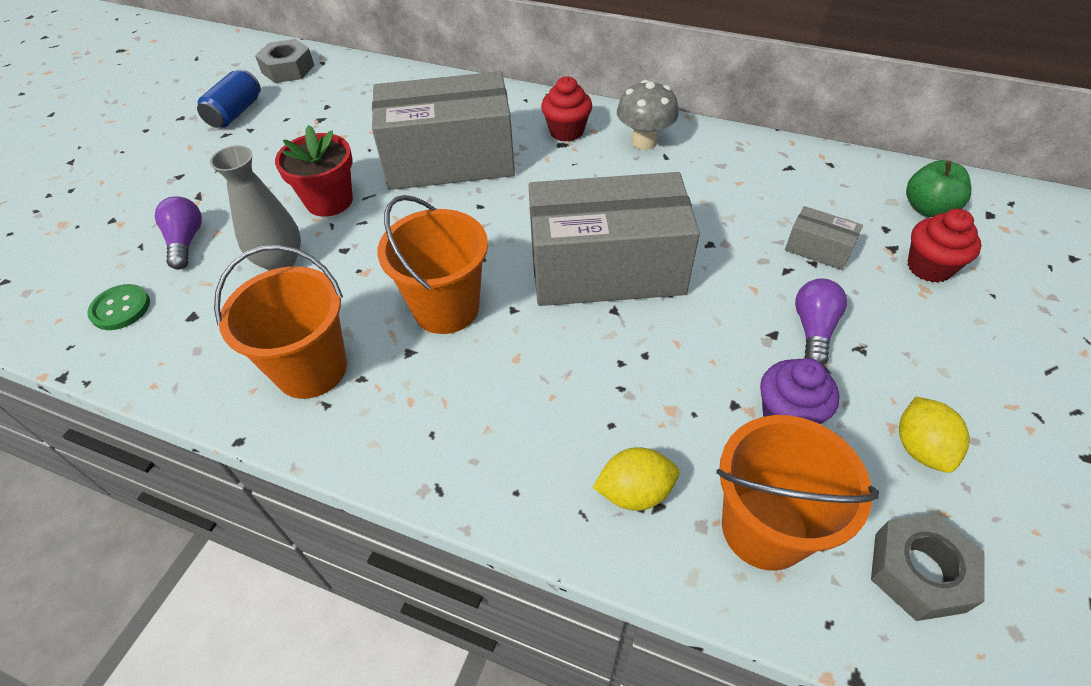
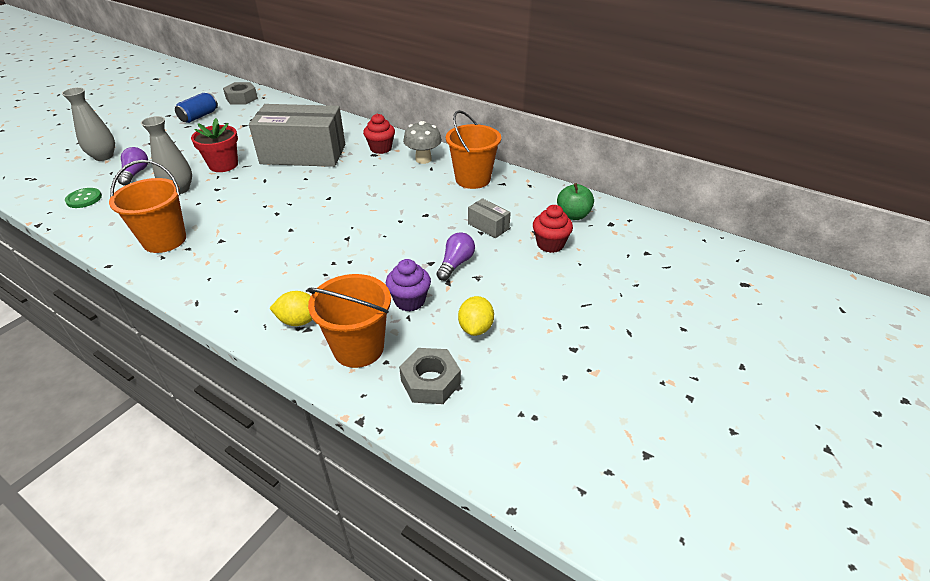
camera: 10 degrees right, 10 degrees down
(110, 215) = (104, 156): none -> grey vase
(446, 308) = (254, 223): orange bucket -> orange bucket (472, 179)
(606, 269) = (356, 218): grey box -> none

